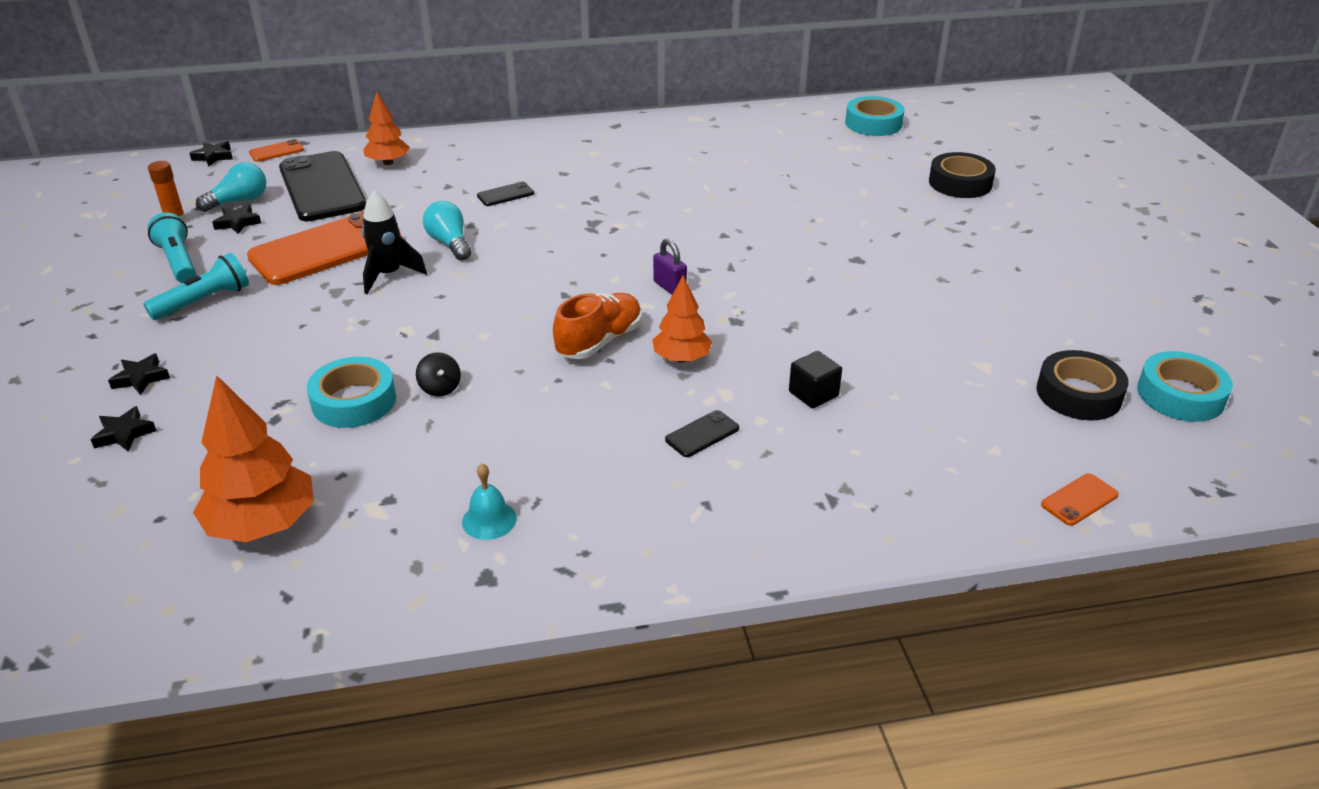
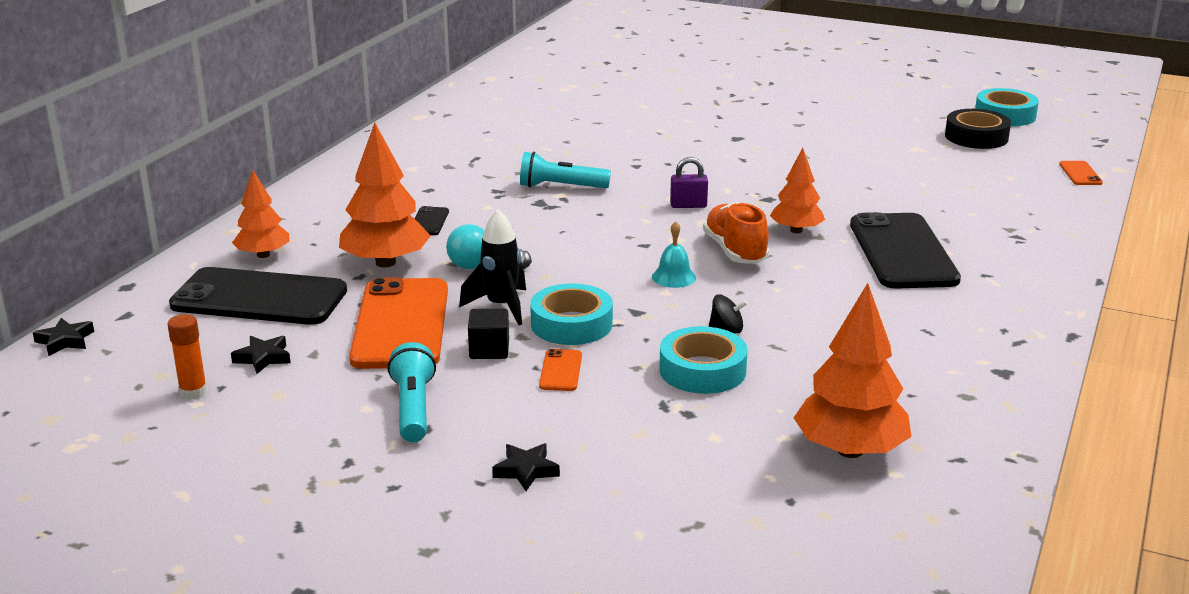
camera: 55 degrees left, 10 degrees down
(124, 434) = (623, 497): black star -> none
(178, 261) = (300, 407): turquoise flashlight -> turquoise flashlight (560, 187)
(239, 201) = (211, 348): turquoise light bulb -> none
(276, 151) = (122, 304): orange phone -> orange phone (560, 371)
(419, 206) = (386, 262): none -> orange tree
(489, 520) = (933, 354): turquoise bell -> turquoise bell (674, 277)
(702, 434) = (902, 252): black phone -> black phone, size x2.44
(813, 394) = (893, 204): black cube -> black cube (489, 350)
(873, 123) = (543, 69): turquoise tape -> turquoise tape (571, 324)
(960, 183) = (678, 77): black tape -> none

